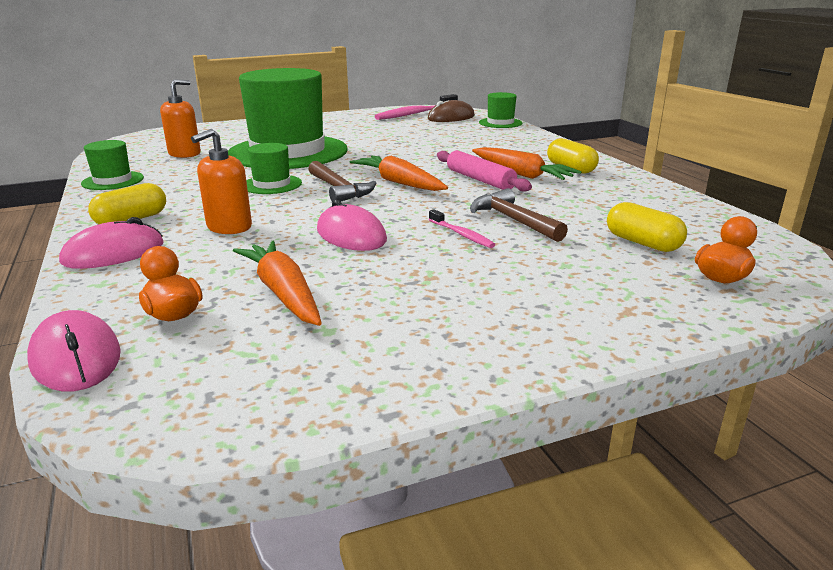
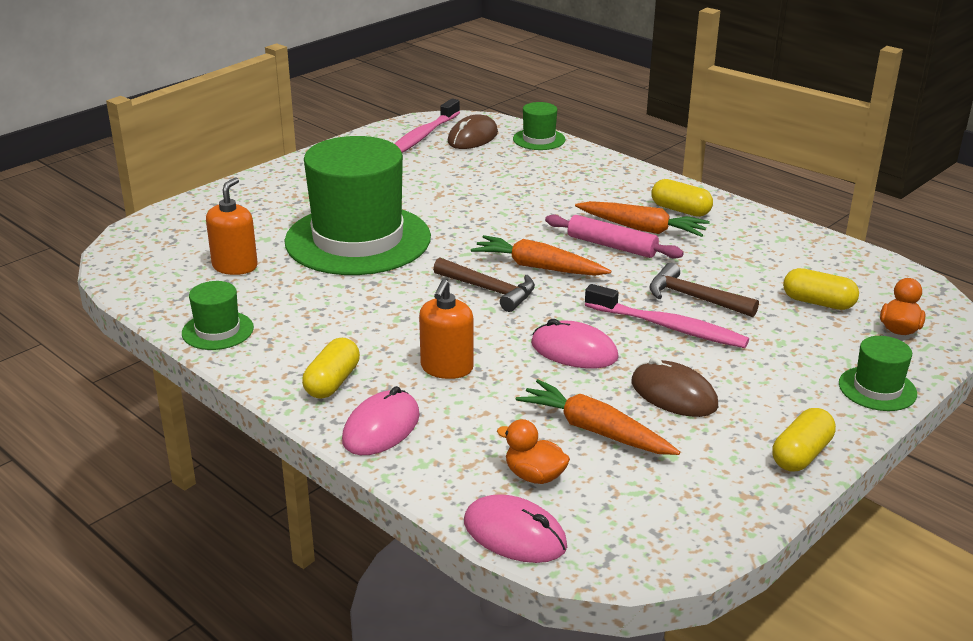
camera: 25 degrees left, 5 degrees up
(272, 184) = (410, 298): green hat -> green hat (877, 389)
(399, 282) = (673, 394): none -> brown mouse
(461, 234) = (668, 327): pink toothbrush -> pink toothbrush, size x1.90
(474, 364) = (801, 454): none -> yellow capsule

